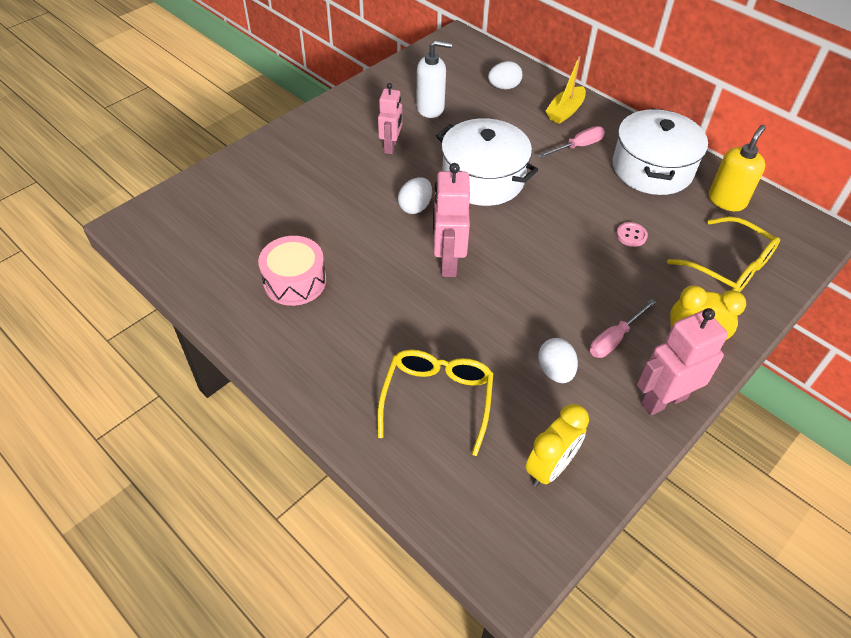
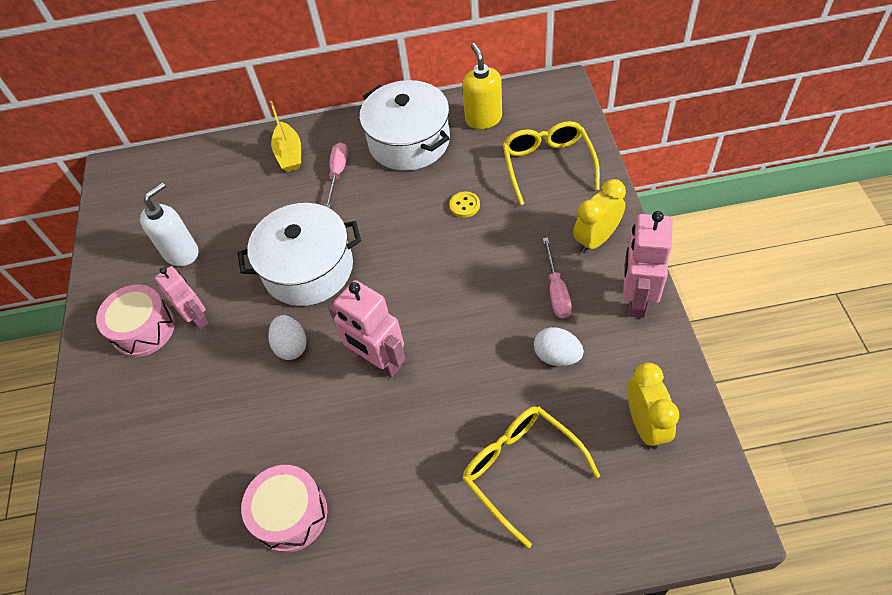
camera: 45 degrees left, 5 degrees up
(359, 126) = (143, 329): none -> pink drum
(504, 87) = (214, 178): white egg -> none
(631, 235) = (464, 205): pink button -> yellow button
(730, 267) = (547, 165): yellow glasses -> yellow glasses turned 90 degrees counterclockwise

